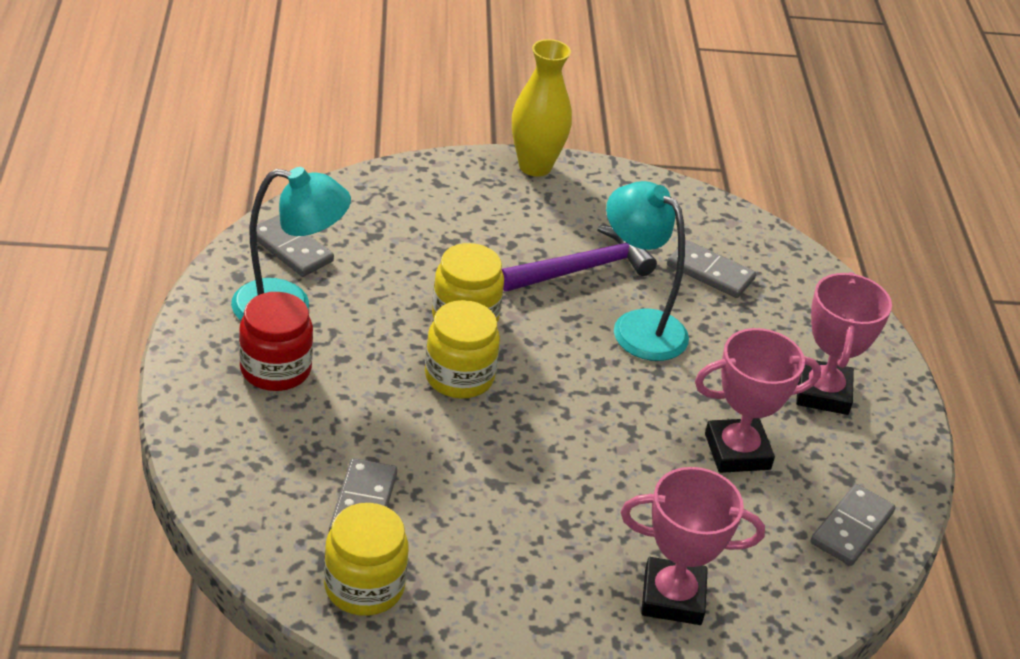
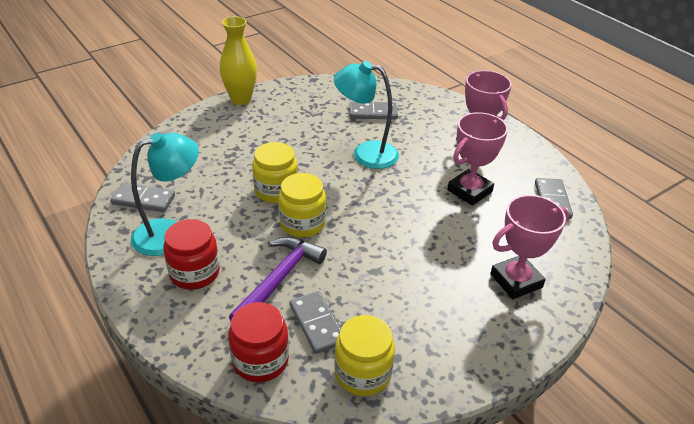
camera: 30 degrees left, 0 degrees up
(263, 506) = (260, 360): none -> red jar
(582, 269) = (312, 138): purple hammer -> purple hammer (279, 279)

